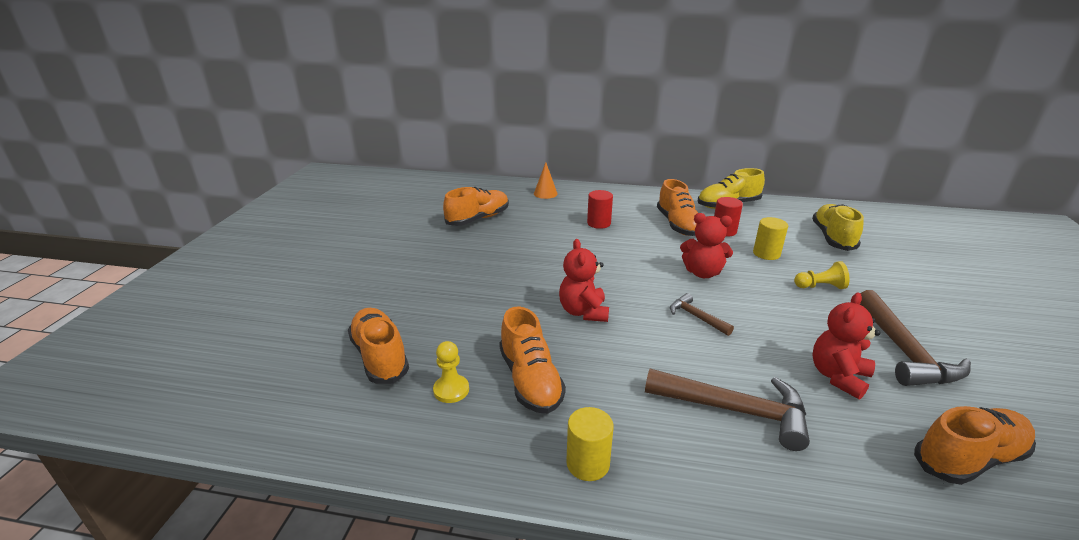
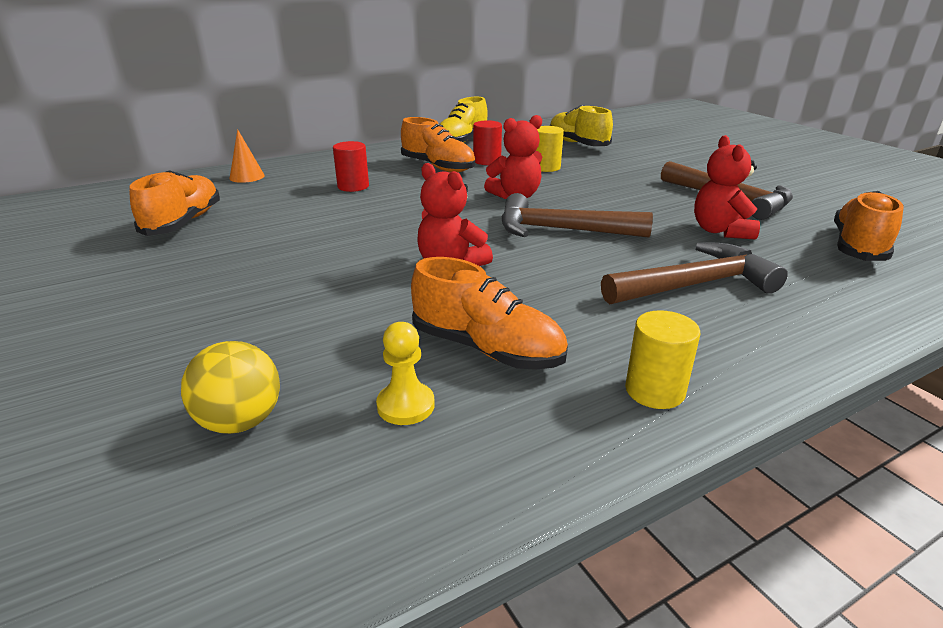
camera: 40 degrees left, 0 degrees up
(380, 357) = (240, 421): orange shoe -> yellow ball
(696, 317) = (561, 230): brown hammer -> brown hammer, size x1.88
(820, 287) = (618, 178): yellow pawn -> none

